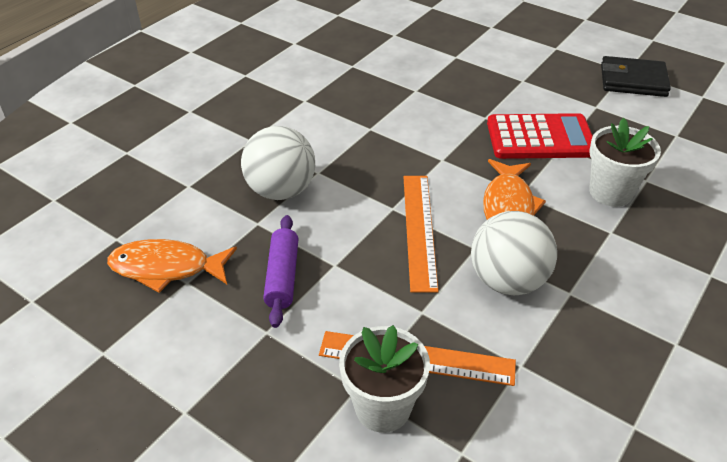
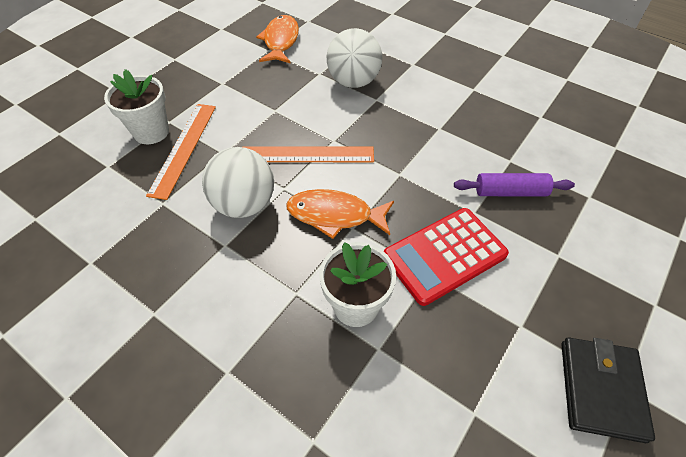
camera: 90 degrees right, 10 degrees up
(282, 277) = (266, 87): purple rolling pin -> purple rolling pin (510, 192)
(540, 138) = (444, 255): red calculator -> red calculator turned 60 degrees clockwise

